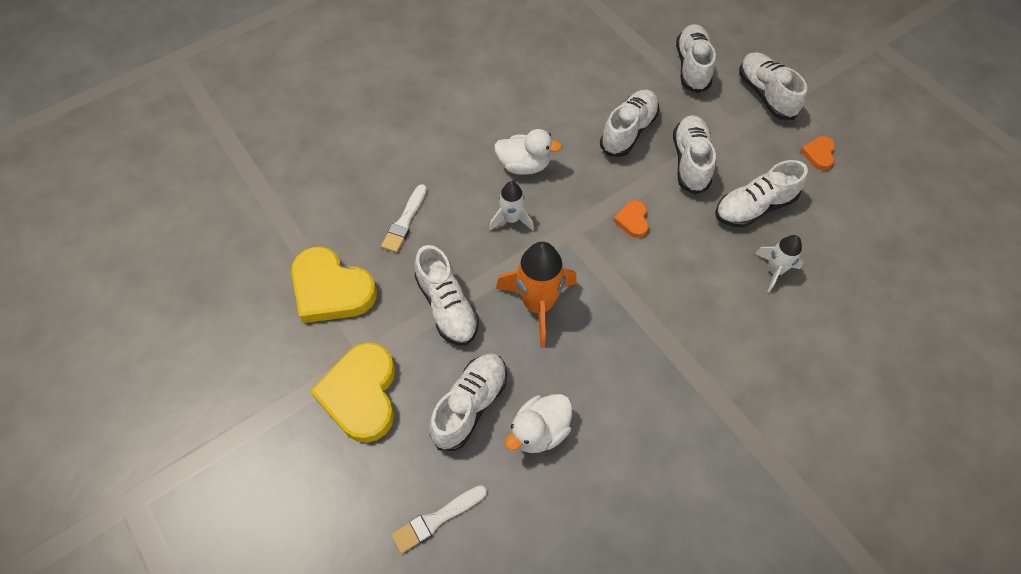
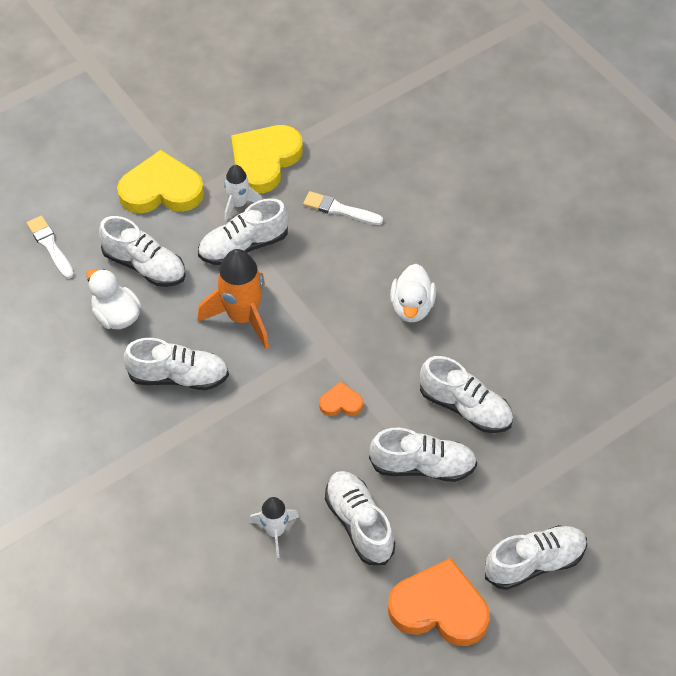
camera: 90 degrees right, 5 degrees down
(511, 219) = (342, 296): white rocket -> white rocket (238, 204)
(692, 67) = (575, 484): white shoe -> white shoe (179, 376)
(818, 154) = (439, 608): orange heart -> orange heart, size x2.13

